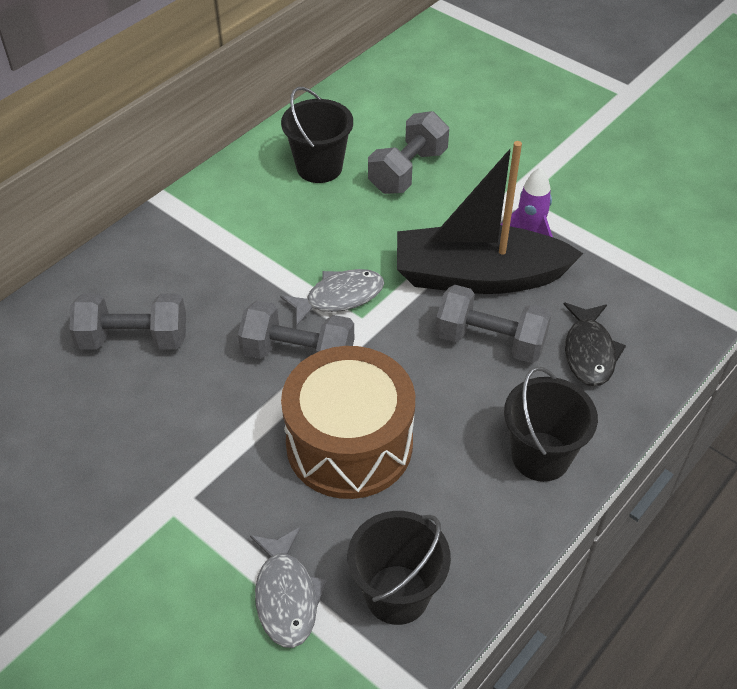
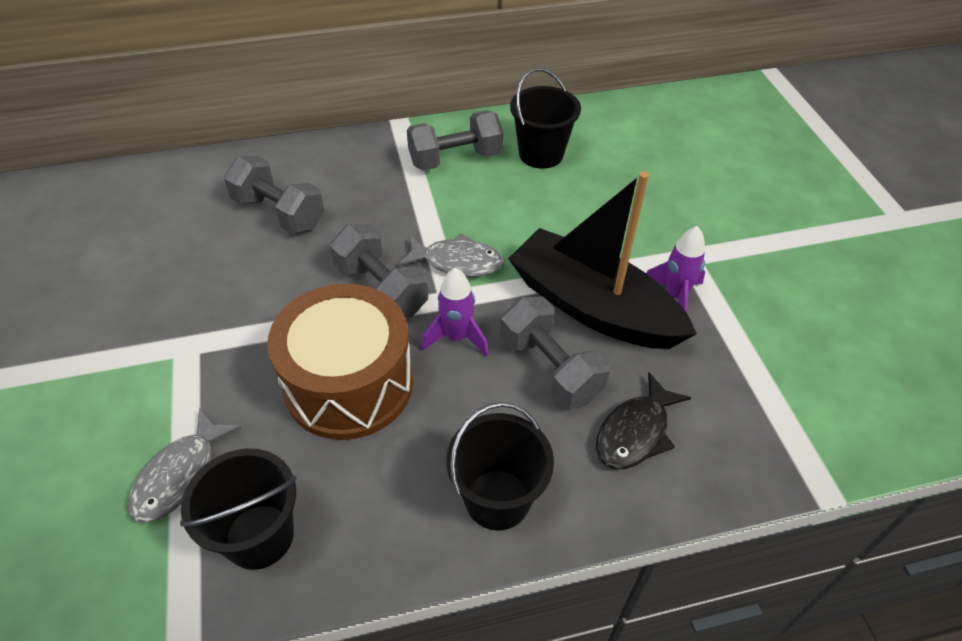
camera: 35 degrees right, 0 degrees up
(398, 358) = (456, 337): none -> purple rocket
(408, 171) = (613, 190): grey dumbbell -> grey dumbbell (455, 159)

